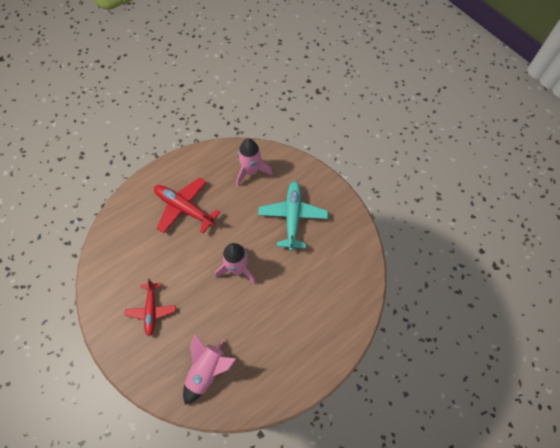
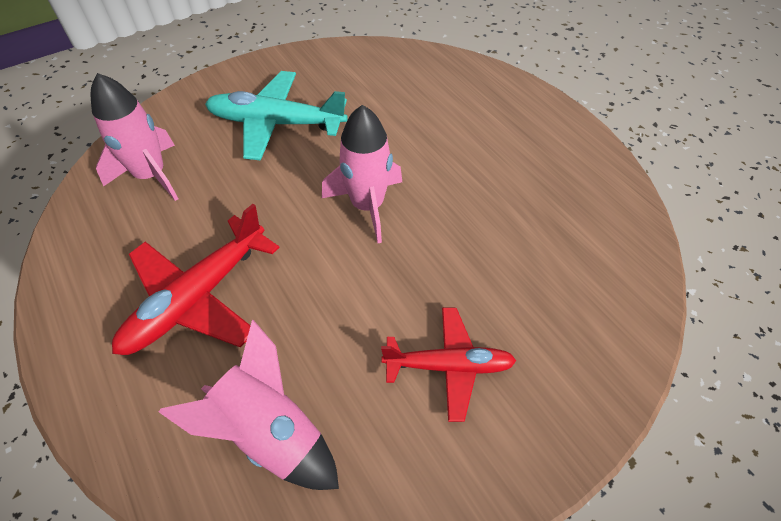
camera: 85 degrees left, 10 degrees down
(207, 371) = (575, 259): pink rocket -> pink rocket (270, 432)

